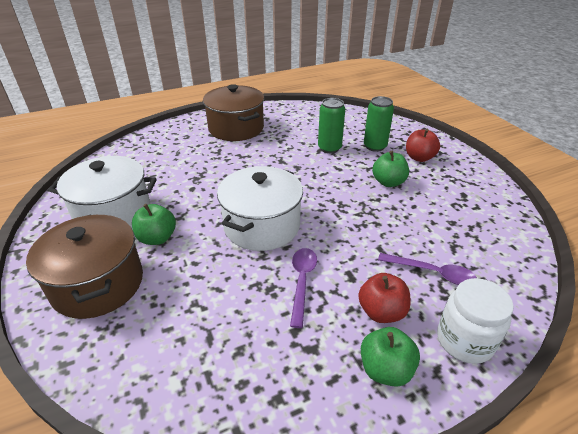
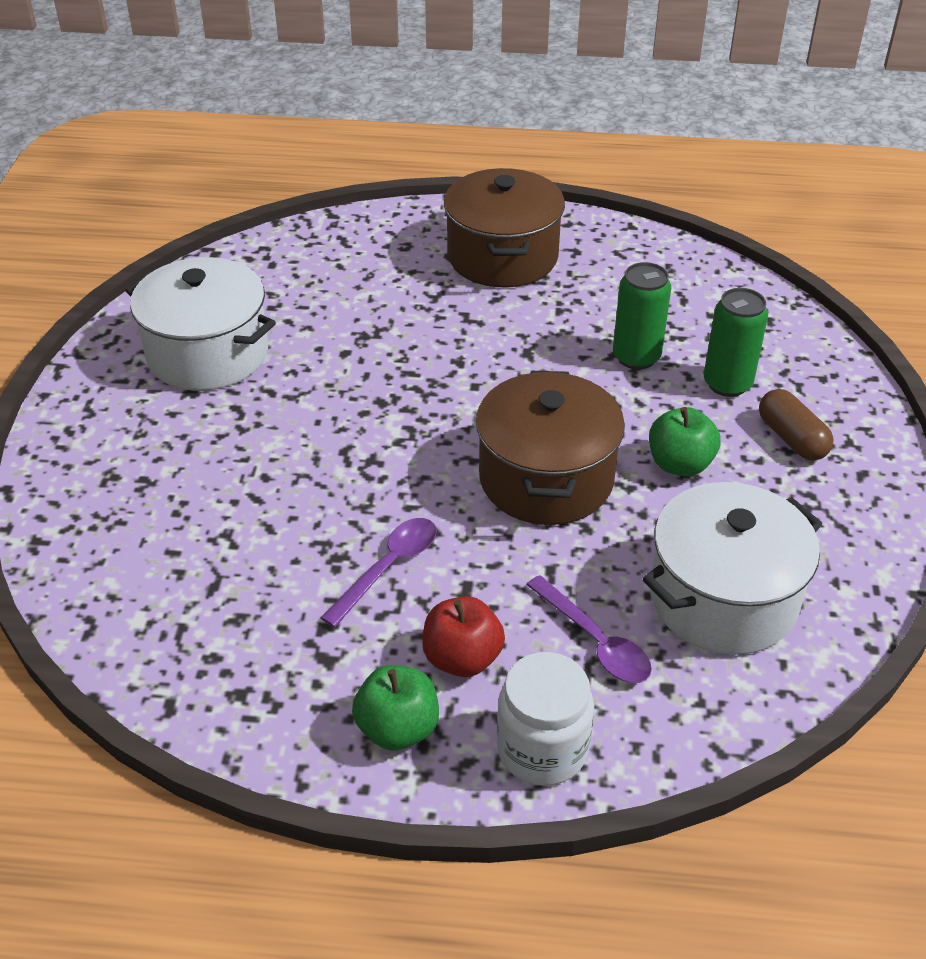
camera: 30 degrees right, 5 degrees up
(98, 284) = (128, 455): brown pot -> brown pot (546, 478)
(157, 238) = (241, 418): green apple -> none
(262, 226) = (401, 458): white pot -> white pot (723, 598)
(419, 158) = (791, 438): red apple -> brown capsule

